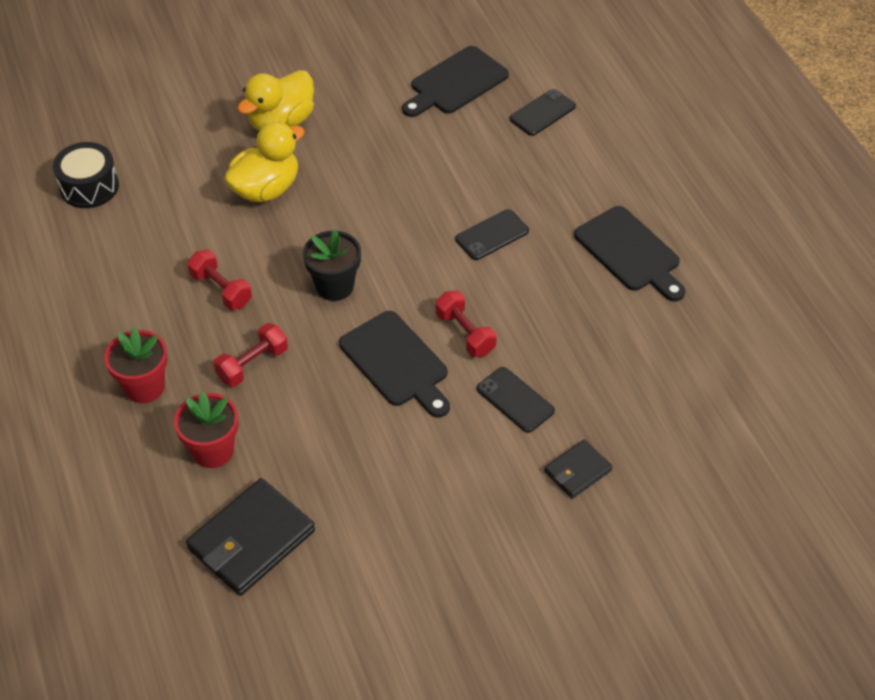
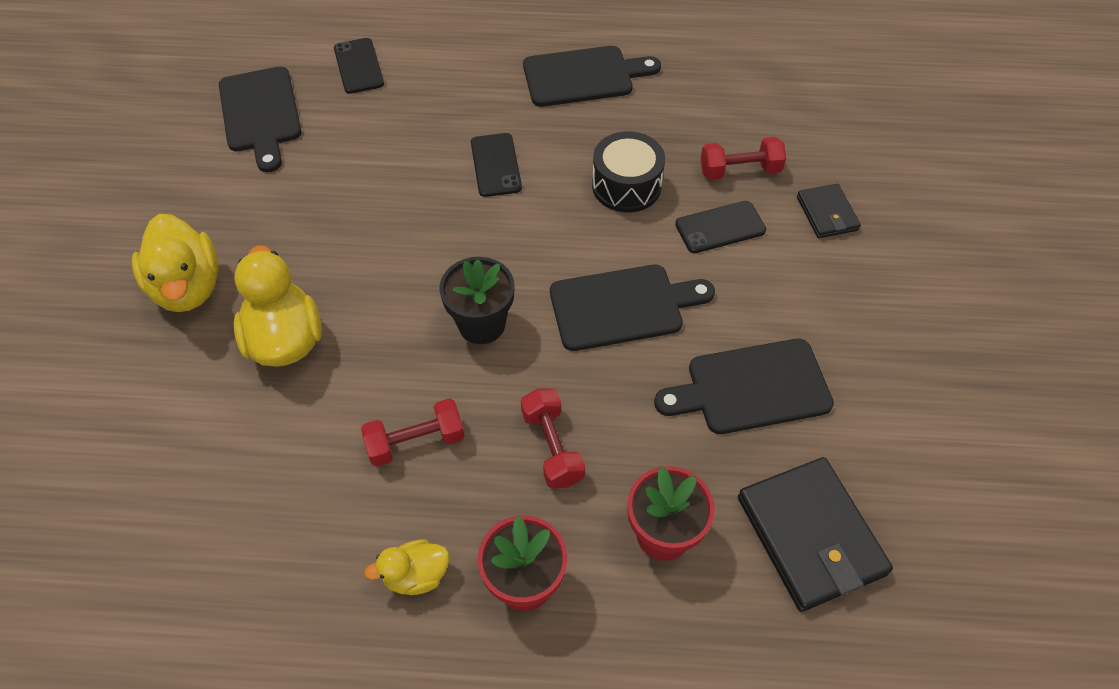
camera: 65 degrees left, 5 degrees up
(89, 187) = (128, 544): black drum -> black drum (626, 186)
(126, 329) = (416, 575): none -> yellow duck
(363, 467) = (751, 388): none -> black cutting board
(465, 333) = (614, 235): red dumbbell -> red dumbbell (739, 170)

